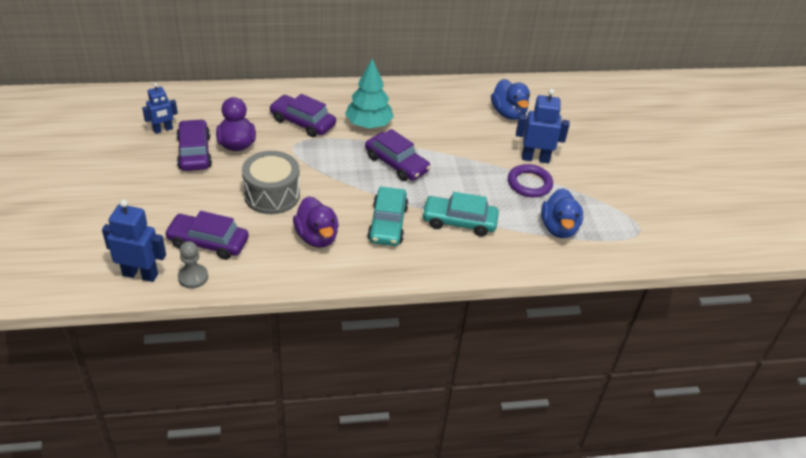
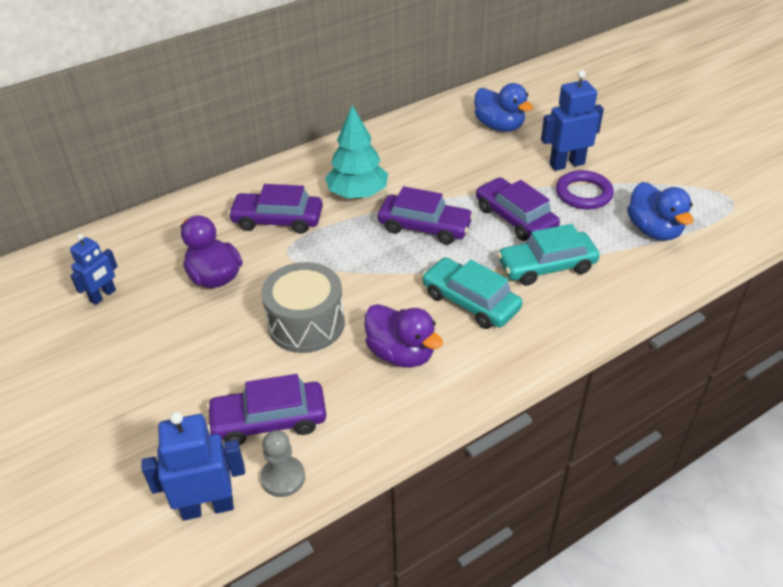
camera: 20 degrees left, 0 degrees up
(194, 152) = (166, 309): purple car -> purple car (515, 218)
(387, 223) = (470, 301): turquoise car -> turquoise car turned 150 degrees clockwise

